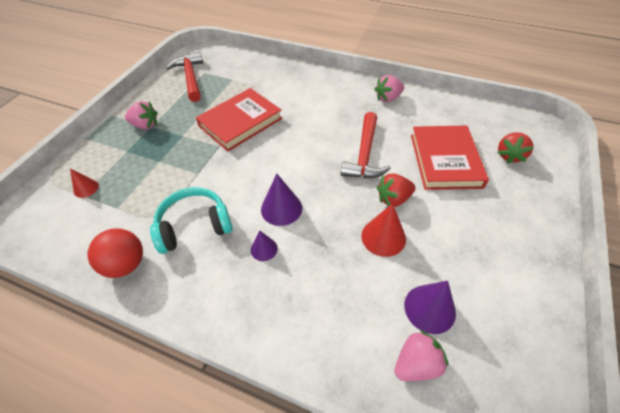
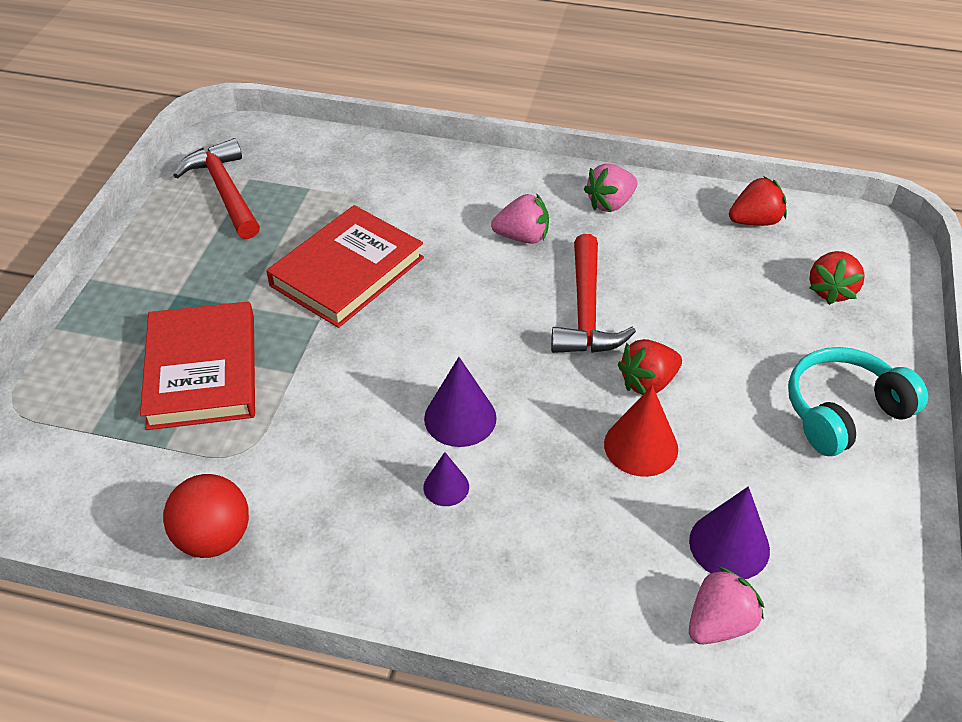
camera: 10 degrees left, 5 degrees down
(86, 188) = (92, 419): red cone -> none
(145, 125) = (165, 293): pink strawberry -> pink strawberry (522, 237)
(194, 226) = (315, 463): turquoise headphones -> turquoise headphones (843, 412)
(445, 160) = (725, 309): red book -> red book (202, 371)
(468, 113) = (755, 221): none -> red strawberry

